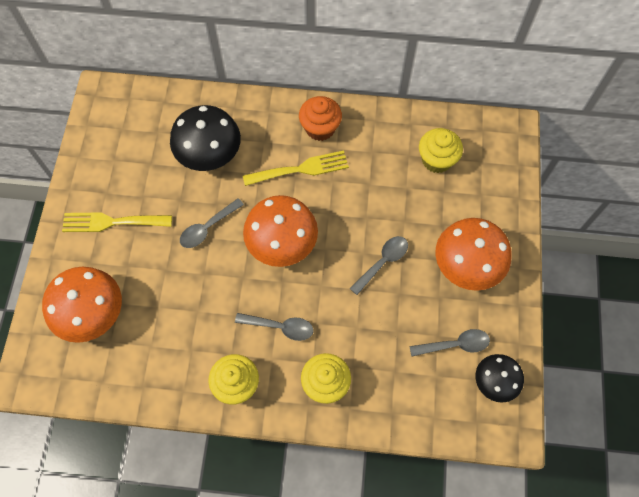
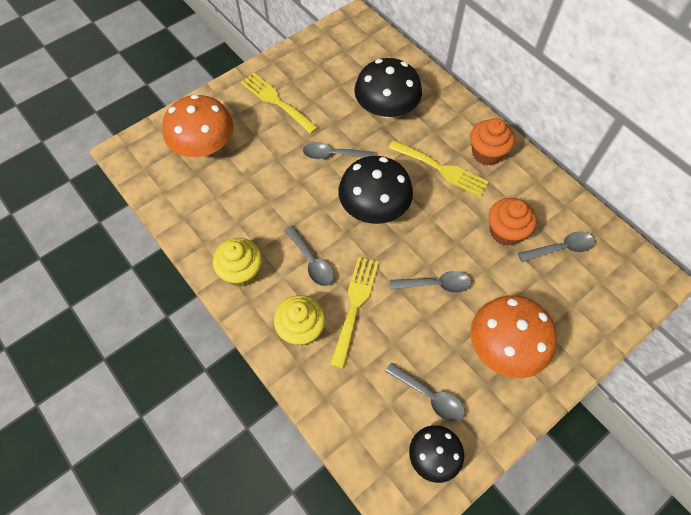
camera: 45 degrees right, 5 degrees down
(282, 242) = (374, 207): orange mushroom -> black mushroom
(344, 329) = (355, 305): none -> yellow fork
(390, 179) = (505, 232): none -> orange cupcake
(436, 160) = (561, 248): yellow cupcake -> grey spoon

